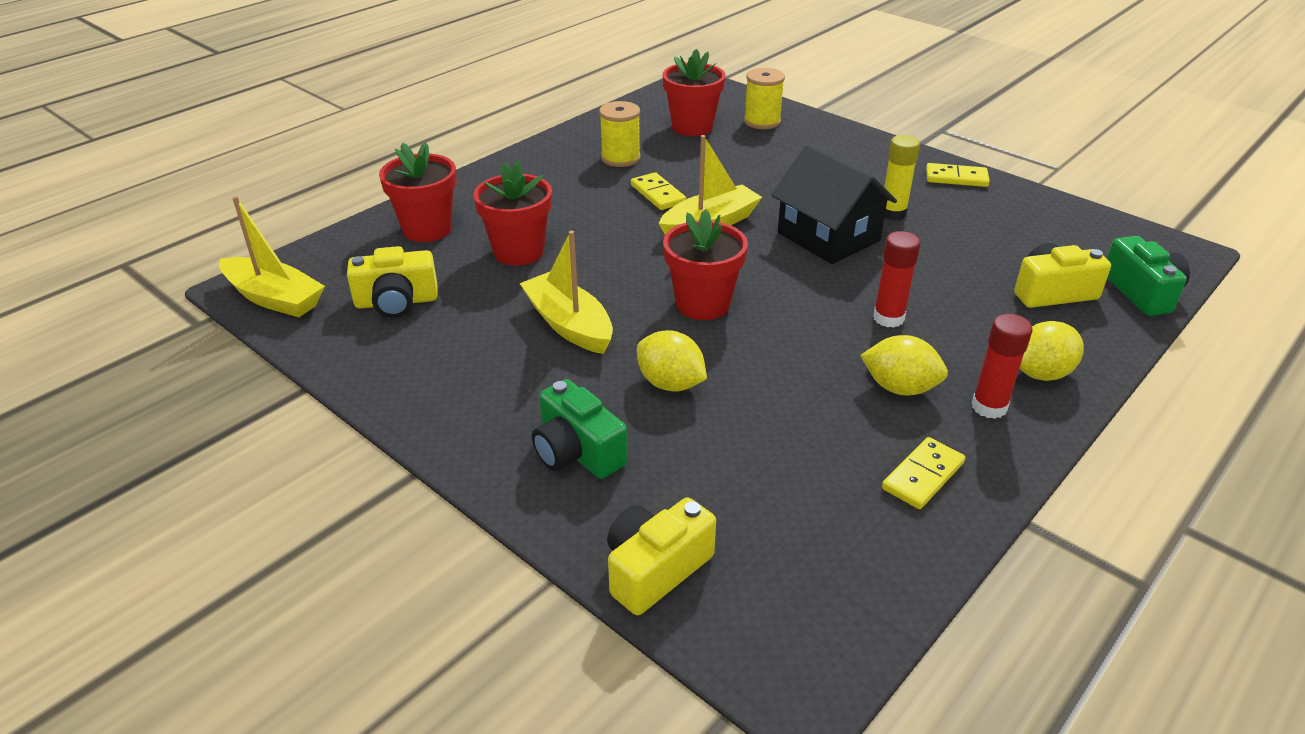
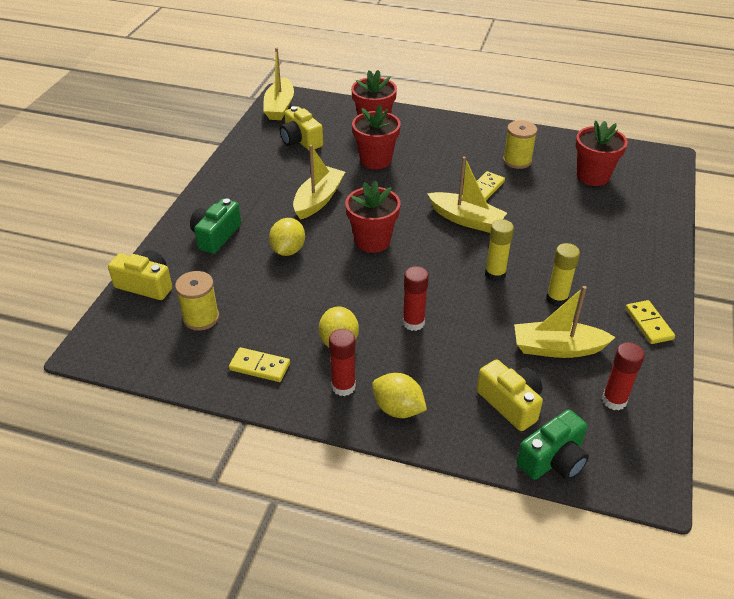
camera: 65 degrees right, 5 degrees up
(762, 121) = (637, 204): yellow spool -> yellow spool (201, 318)
(828, 237) = (495, 274): black house -> yellow glue stick
(973, 238) = (557, 348): none -> yellow boat
(1063, 232) = (614, 400): none -> red glue stick

